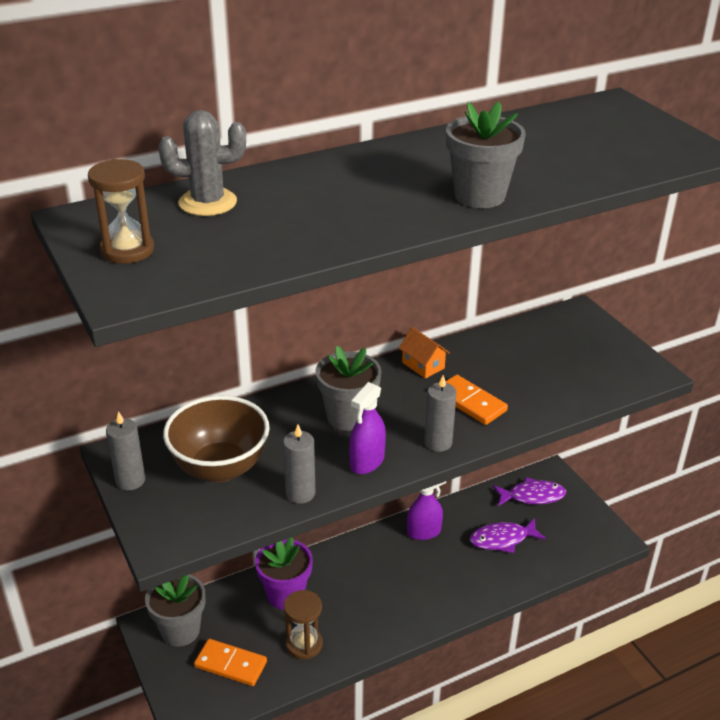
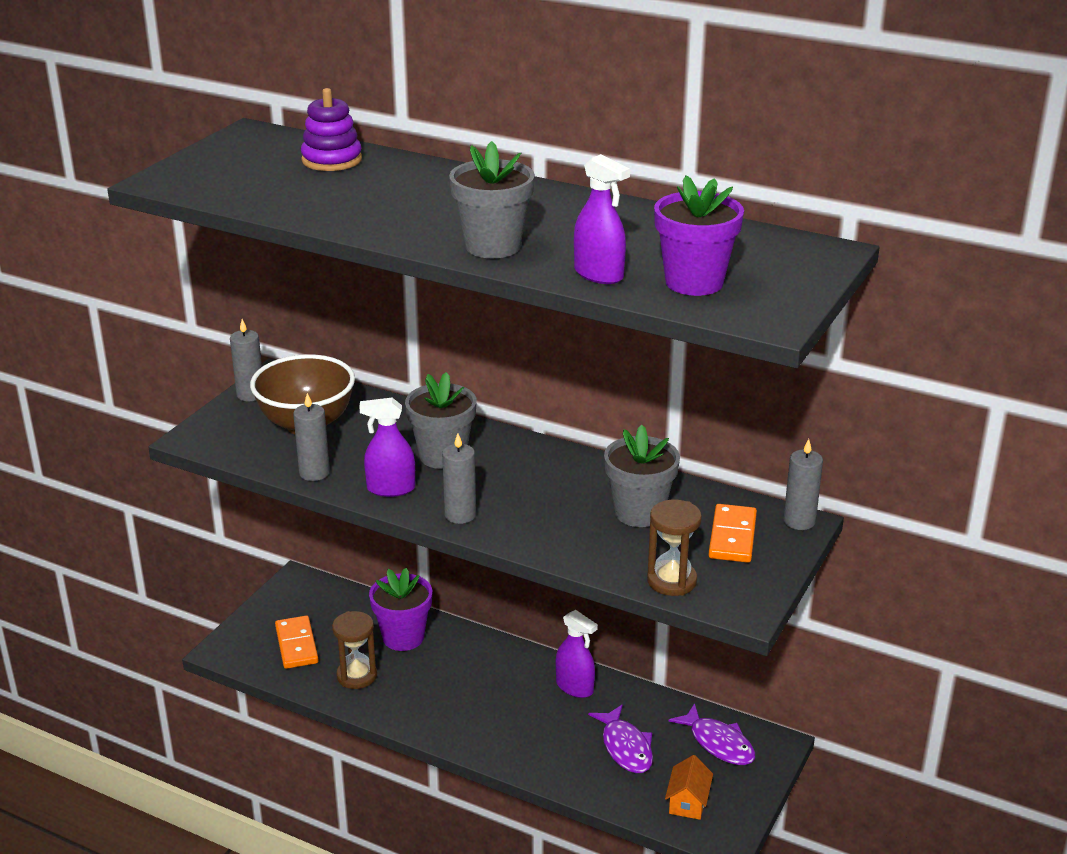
camera: 55 degrees right, 5 degrees down
(127, 250) = (223, 161): brown hourglass -> brown hourglass (671, 581)
(180, 630) = (307, 599): grey flower pot -> grey flower pot (639, 512)
(208, 202) = (332, 160): grey cactus -> purple stacking toy
(423, 365) = (570, 465): orange house -> orange house (688, 802)
(470, 402) = (544, 511): orange domino -> orange domino (732, 537)
(502, 539) = (625, 747): purple fish -> purple fish turned 150 degrees counterclockwise
(574, 177) = (599, 274): none -> purple spray bottle
(577, 311) = (799, 521): none -> grey candle
(621, 153) = (694, 282): none -> purple flower pot

